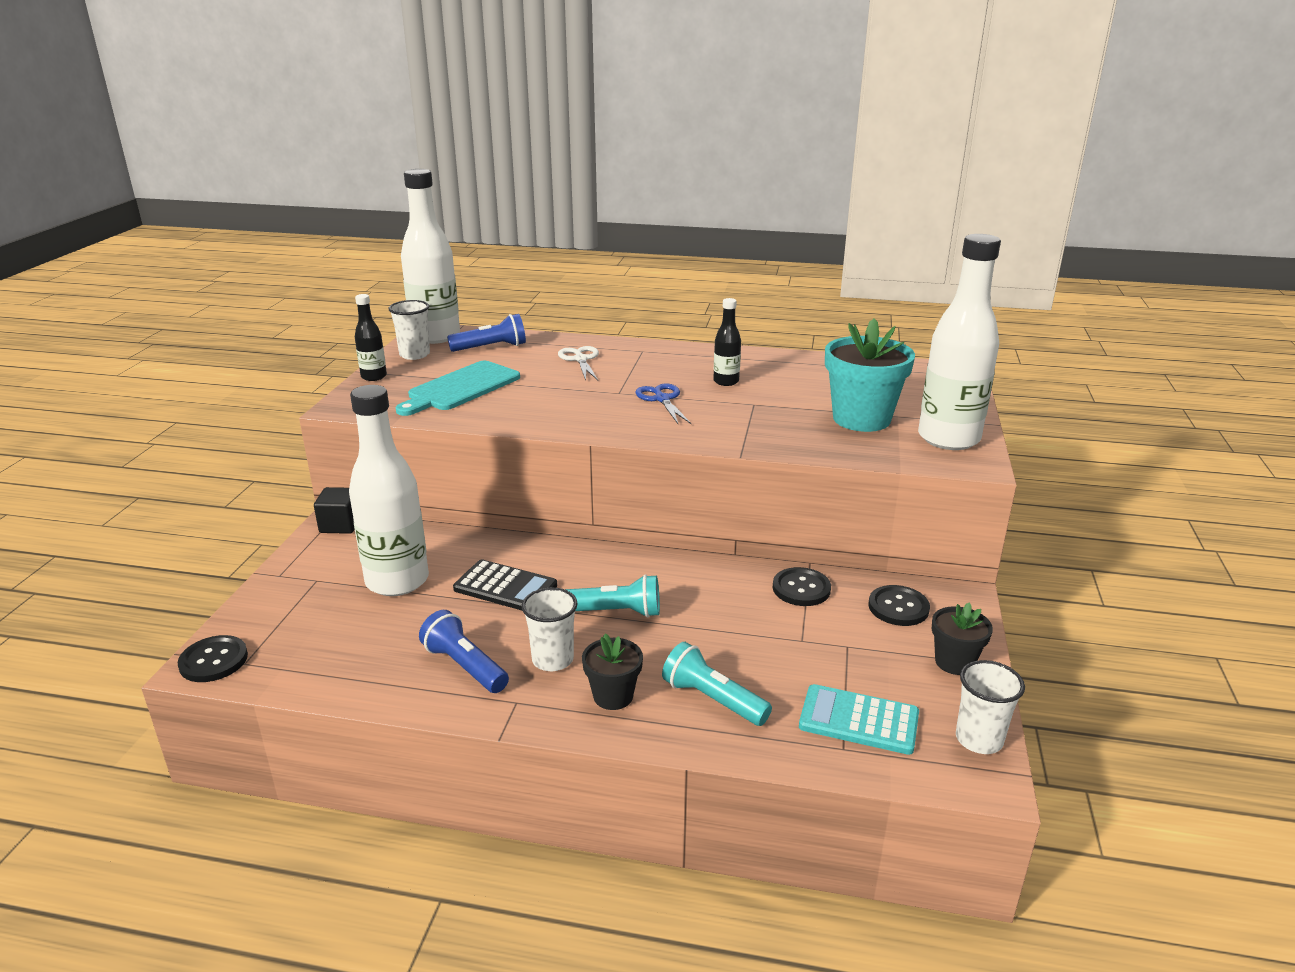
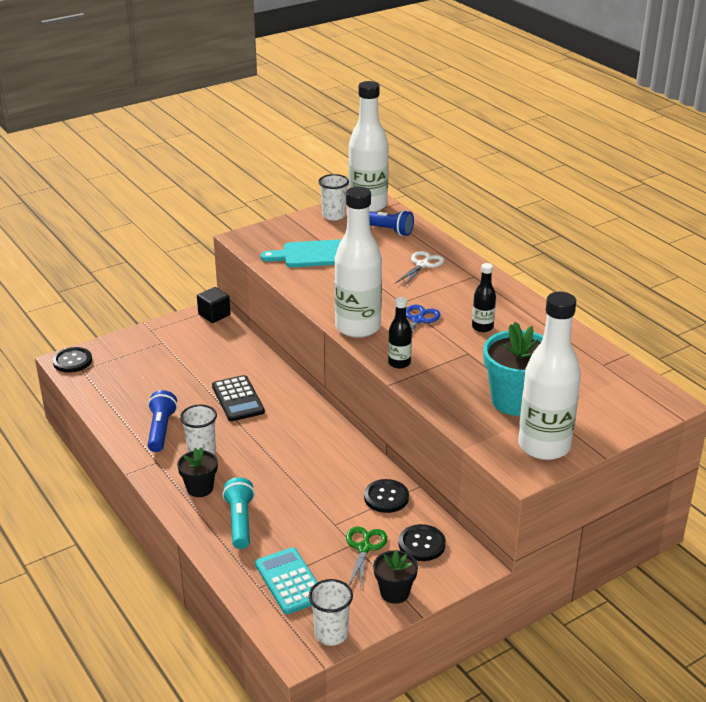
camera: 45 degrees right, 5 degrees up
(374, 377) = (288, 223): black bottle -> black bottle (399, 363)
(397, 581) = (195, 365): white bottle -> white bottle (358, 327)
(615, 612) = (268, 446): turquoise flashlight -> none
(863, 643) = (364, 548): none -> green scissors

